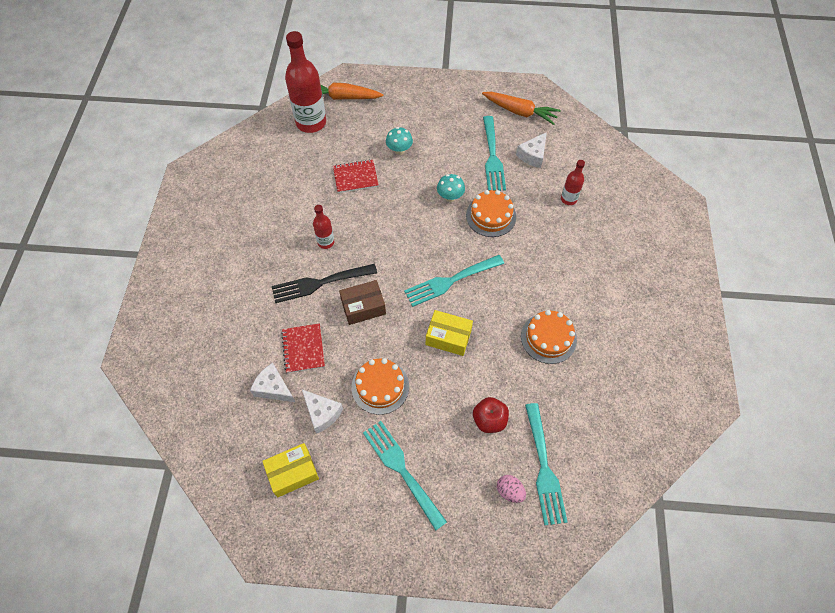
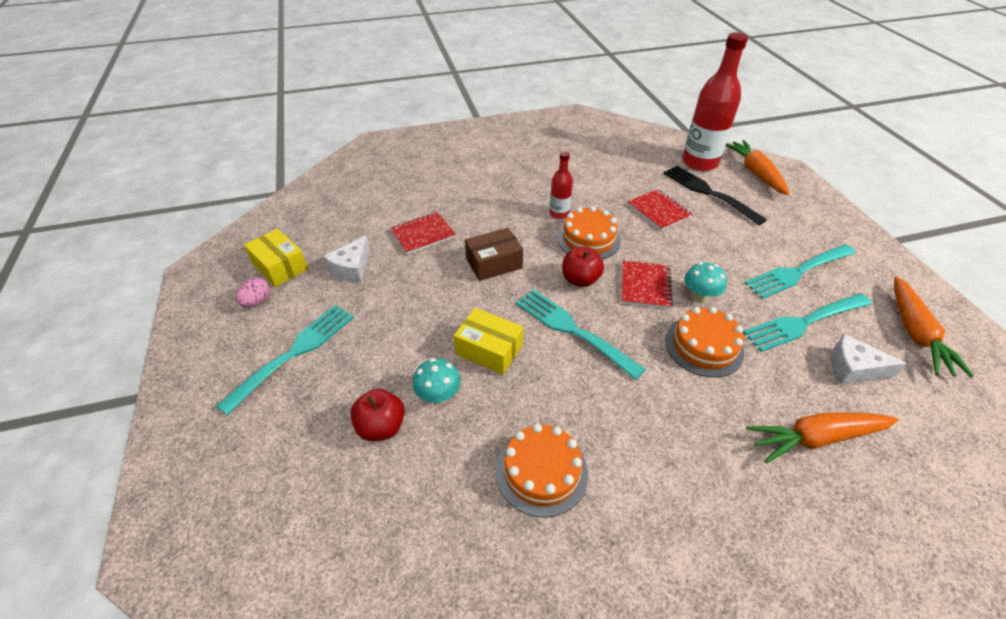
camera: 70 degrees right, 15 degrees down
(273, 388) = (371, 227): white cheese -> none
(319, 283) = (506, 223): black fork -> black fork (708, 192)
(363, 307) = (494, 263): brown box -> brown box turned 75 degrees counterclockwise
(380, 386) = (397, 304): orange cake -> orange cake (588, 239)
(399, 150) = (727, 233): turquoise mushroom -> turquoise mushroom (438, 395)
(405, 258) = (580, 280): none -> red apple
(428, 222) = (645, 286): none -> red notebook
(448, 337) = (489, 350): yellow box -> yellow box turned 60 degrees counterclockwise
(509, 491) = (277, 480): pink egg -> pink egg (257, 302)
(544, 468) = (319, 520): turquoise fork -> turquoise fork (797, 272)
(568, 199) = (815, 438): red bottle -> orange carrot

